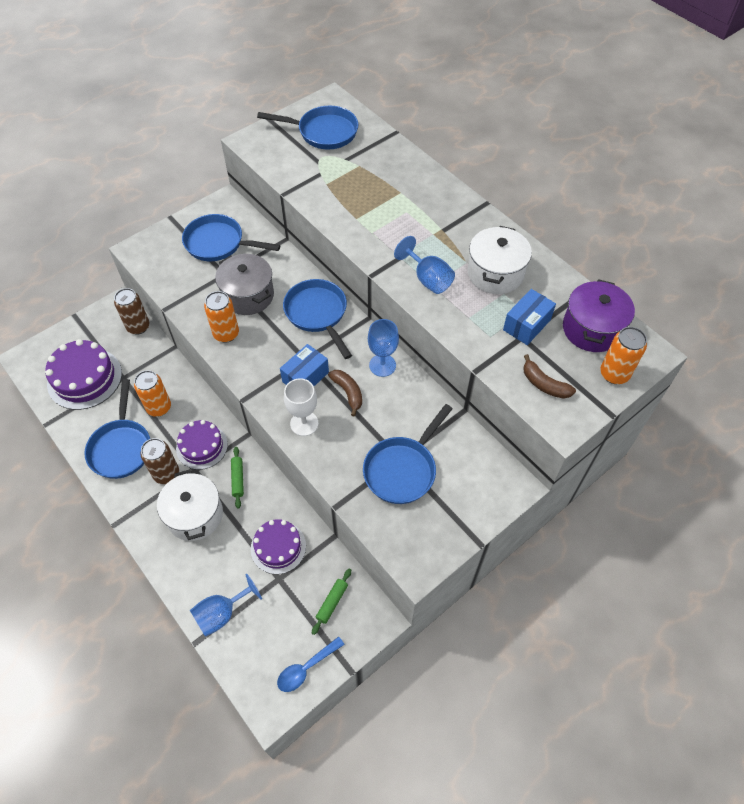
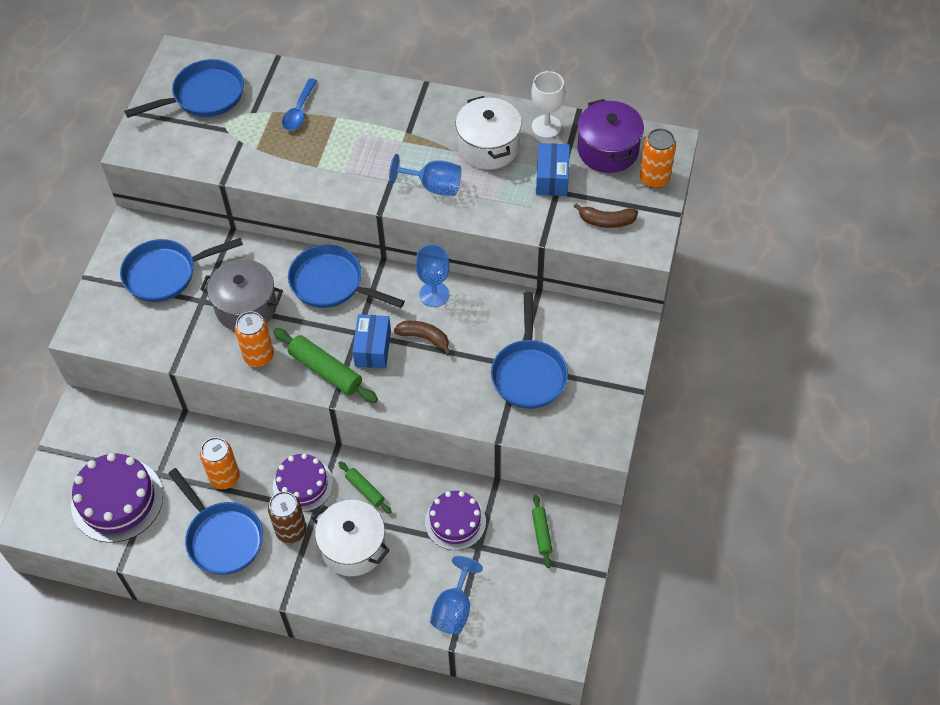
camera: 35 degrees left, 0 degrees up
(138, 327) = (125, 415): brown can -> none
(260, 372) = (326, 370): none -> green rolling pin
(304, 423) = (408, 390): white goblet -> white goblet (546, 126)
(306, 668) = (564, 598): blue spoon -> blue spoon (299, 111)

